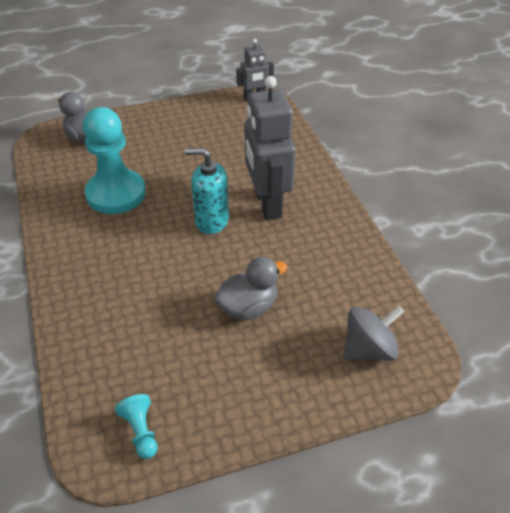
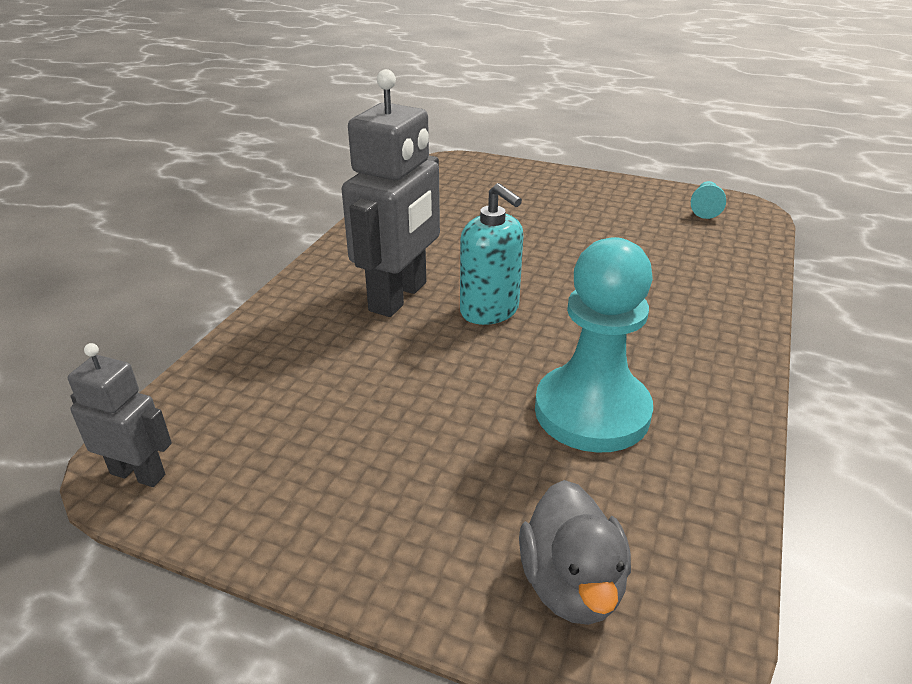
camera: 140 degrees left, 10 degrees down
(248, 307) = (539, 231): grey duck -> none
(369, 349) = (474, 179): grey spinning top -> none

